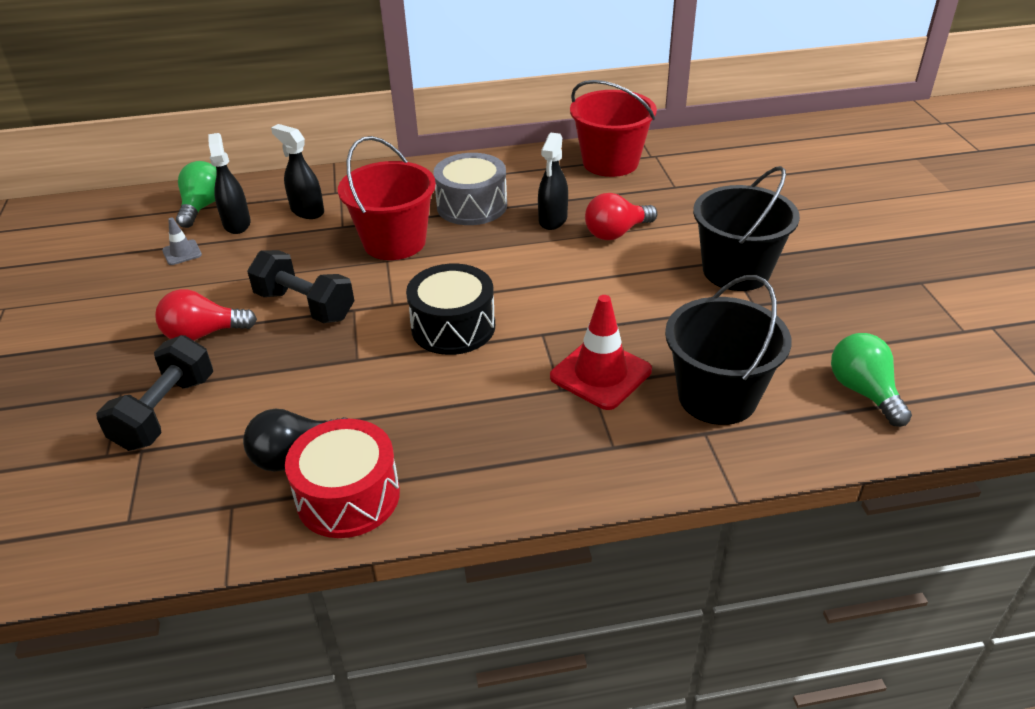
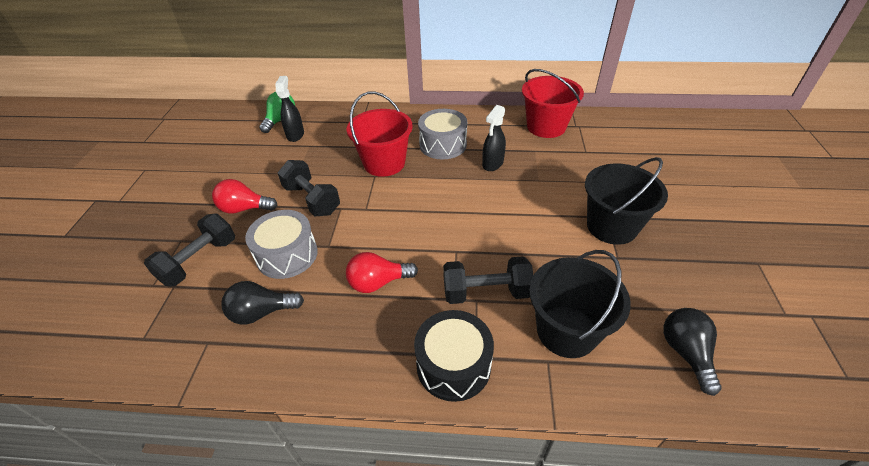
camera: 15 degrees right, 5 degrees up
(182, 253) = (256, 149): grey traffic cone -> none
(300, 380) = (287, 255): none -> grey drum
(307, 211) = (339, 132): black spray bottle -> none
(348, 496) = (281, 353): red drum -> none
(453, 327) = (398, 234): black drum -> black drum (453, 365)
(600, 374) = (486, 292): red traffic cone -> black dumbbell
(616, 233) = (533, 181): red light bulb -> red light bulb (378, 282)
(863, 392) = (686, 353): green light bulb -> black light bulb

